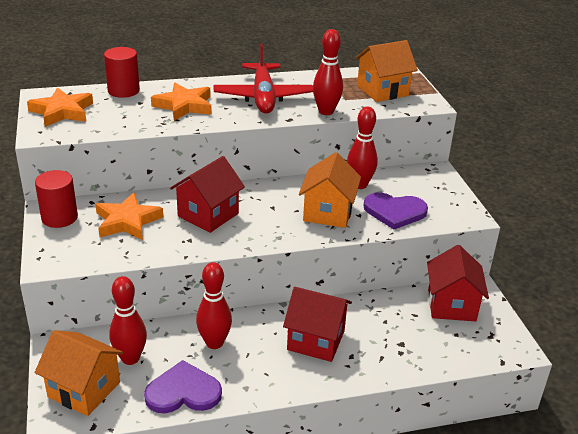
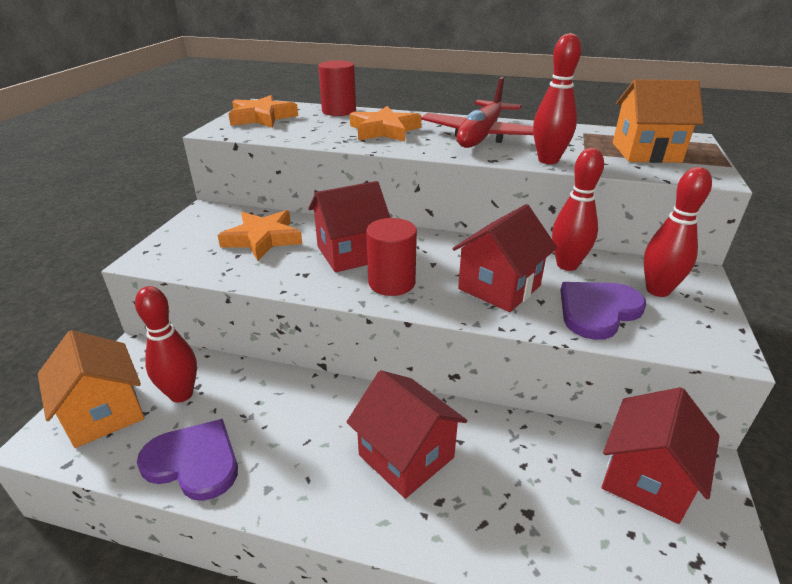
camera: 30 degrees right, 0 degrees up
(59, 218) = (206, 220): red cylinder -> red cylinder (391, 283)
(214, 343) = (282, 410): red bowling pin -> red bowling pin (657, 290)
(328, 212) = (499, 287): orange house -> red house
(394, 212) = (597, 310): purple heart -> purple heart turned 105 degrees clockwise

